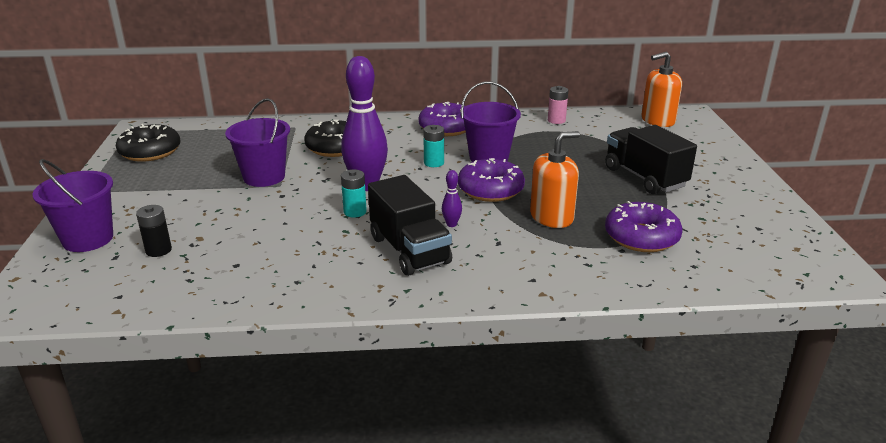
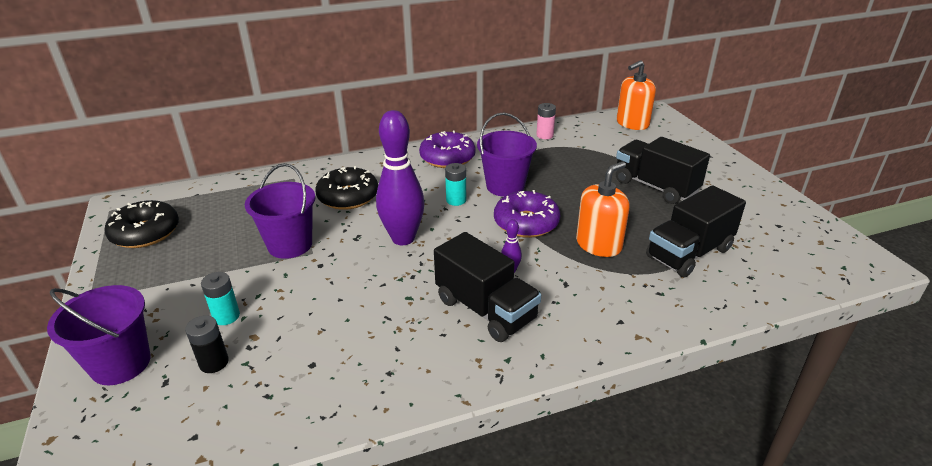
camera: 15 degrees left, 5 degrees up
(355, 212) = (407, 272): turquoise battery -> turquoise battery (226, 316)
(641, 237) = (689, 253): purple donut -> black truck

